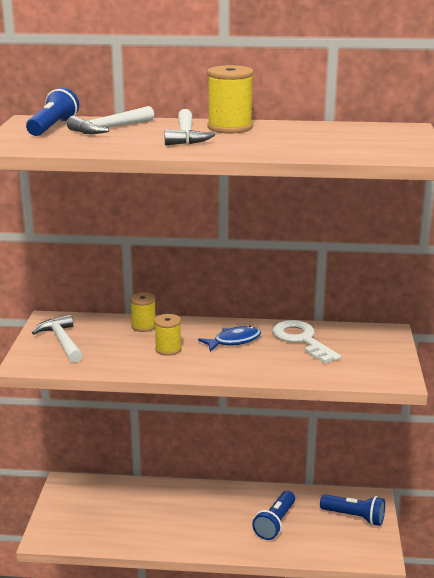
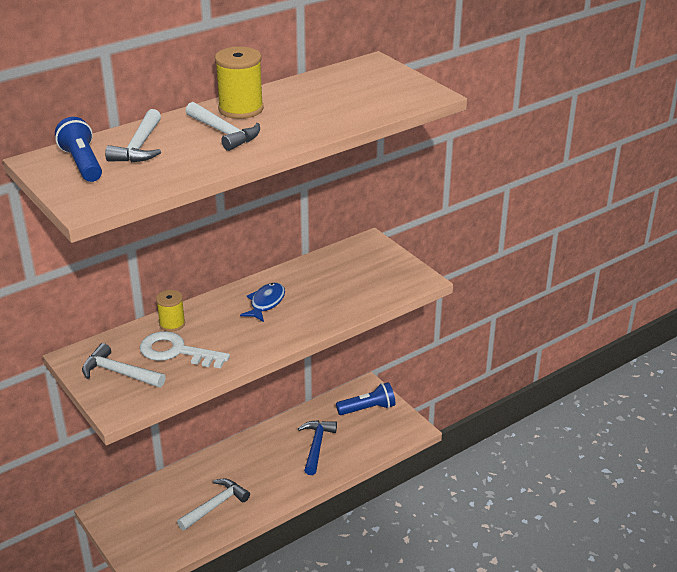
camera: 40 degrees left, 10 degrees up
(144, 524) = (215, 505): none -> white hammer
(168, 349) = (223, 336): yellow spool -> none
(275, 523) = (316, 446): blue flashlight -> blue hammer
(301, 340) = (316, 277): white key -> white key (176, 351)

